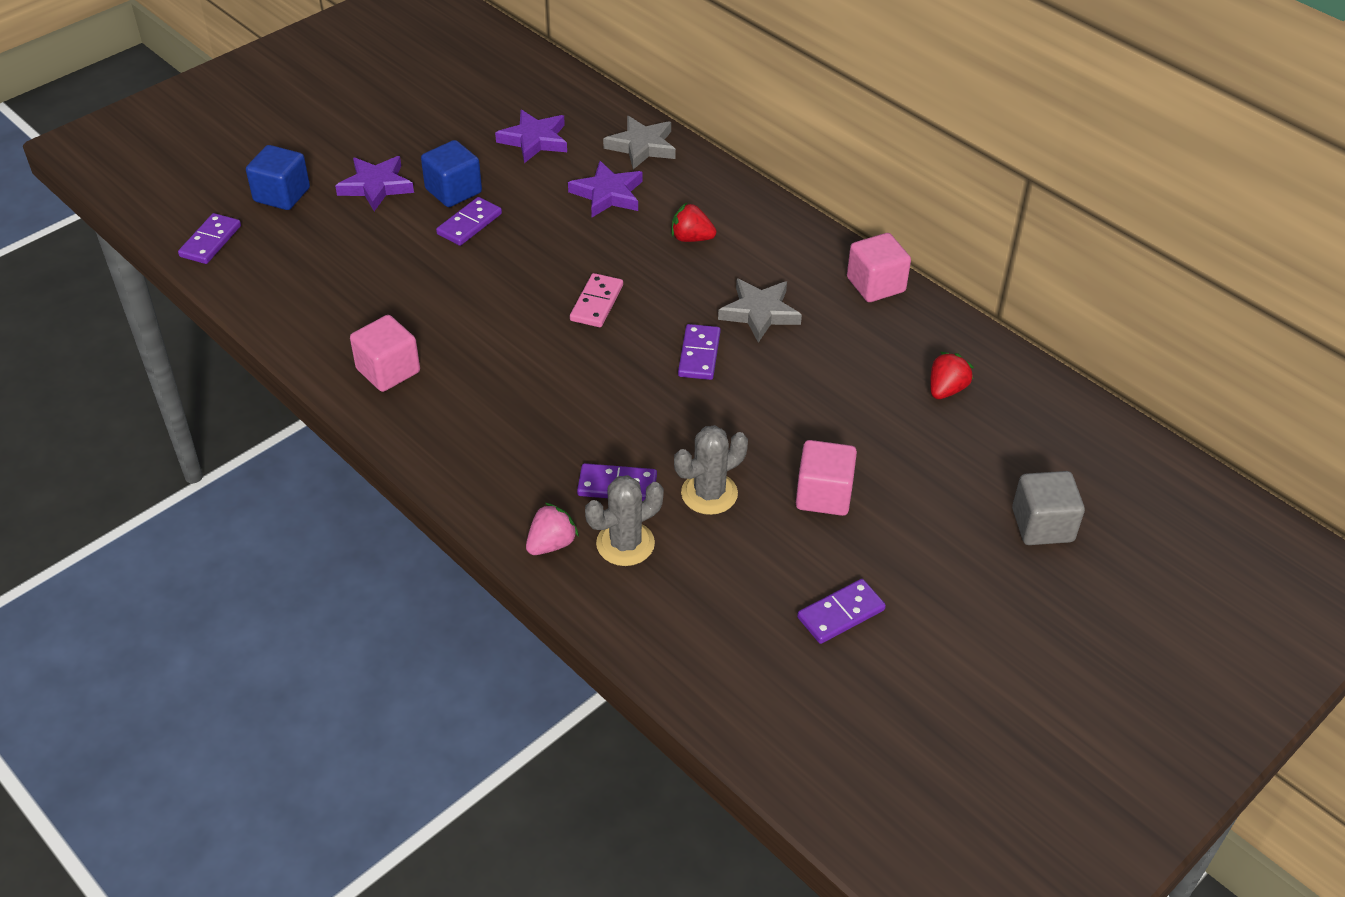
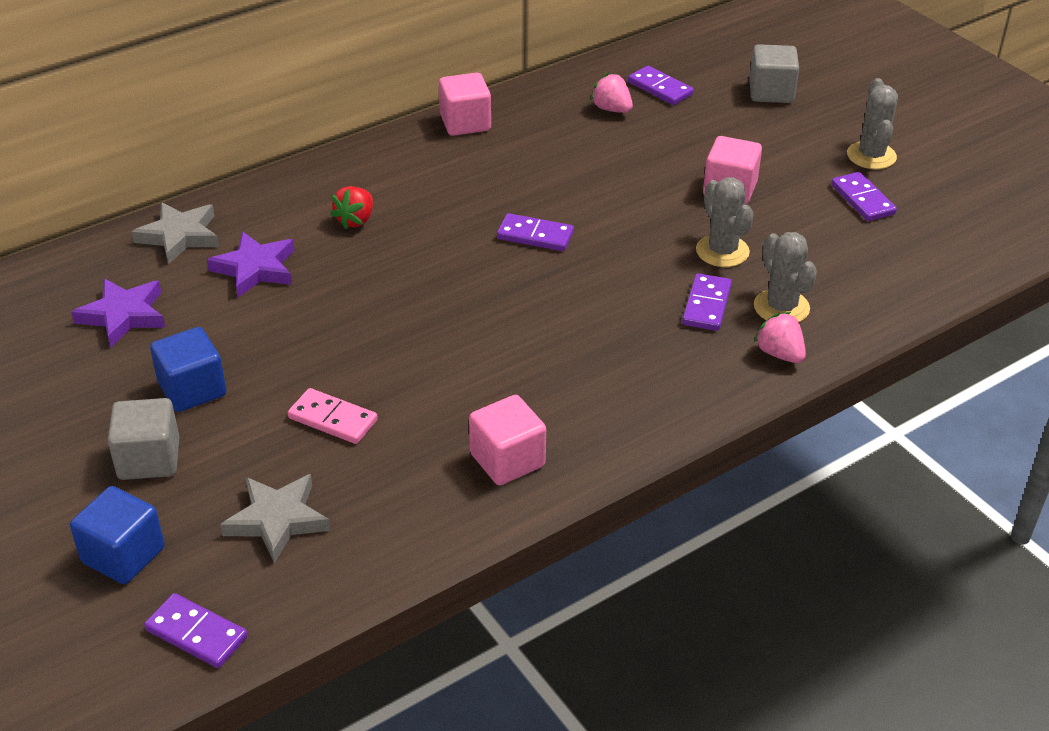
camera: 80 degrees left, 5 degrees down
(376, 186) = (149, 459): purple star -> grey cube
(469, 224) = (263, 380): purple domino -> purple domino (660, 88)
(596, 303) = (438, 294): pink domino -> pink domino (332, 419)
(759, 313) = (485, 192): grey star -> grey star (277, 520)
(937, 623) = (871, 156): none -> grey cactus
(946, 389) = (612, 109): red strawberry -> pink strawberry

